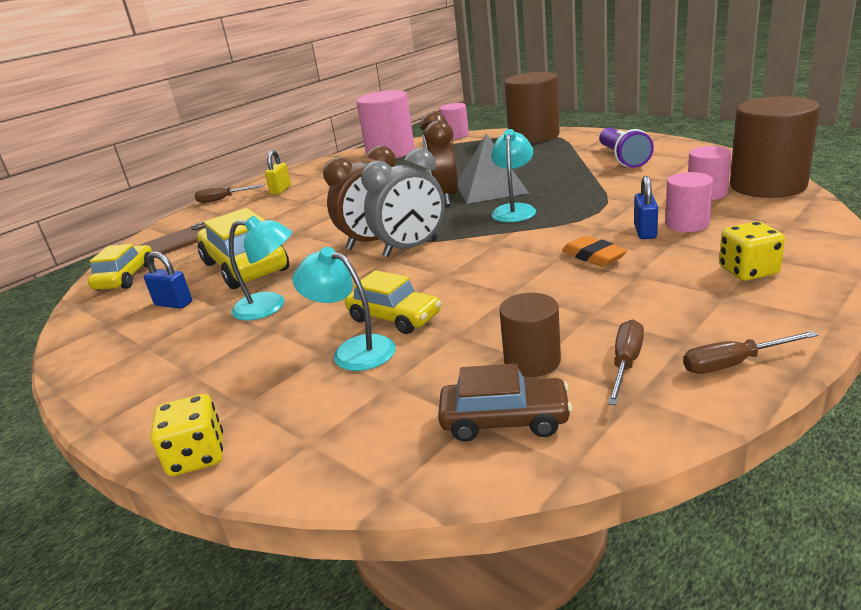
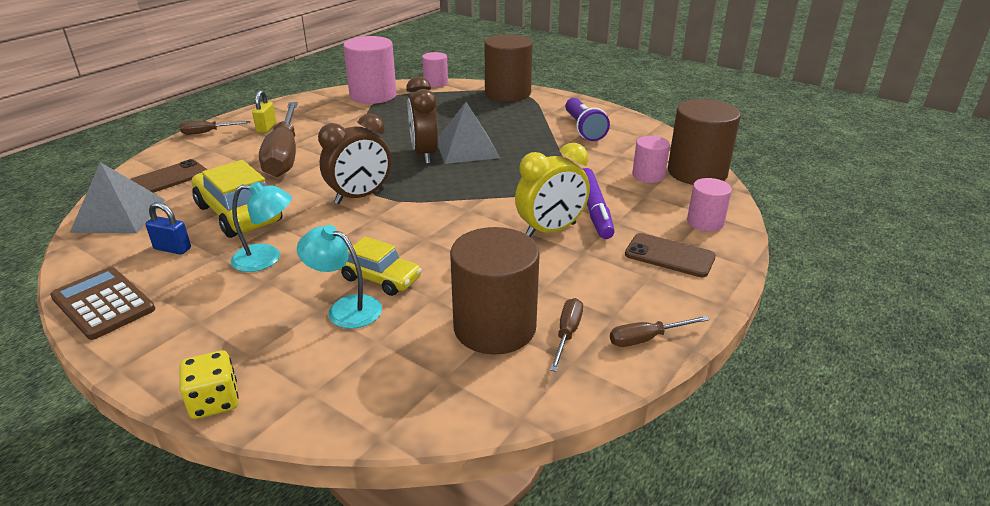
camera: 10 degrees left, 5 degrees up
(95, 360) = (103, 303): none -> brown calculator
(126, 277) = (119, 215): yellow car -> grey pyramid
(296, 211) = (284, 155): none -> brown screwdriver
(411, 248) = (394, 207): grey clock -> none
(504, 420) = (470, 379): brown car -> none
(514, 210) = (487, 175): turquoise lamp -> none
(532, 361) = (494, 327): brown cylinder -> brown cylinder, size x1.83
(593, 256) = (550, 230): orange eraser -> yellow clock
(645, 232) = (594, 209): blue padlock -> purple marker
(687, 224) = (628, 205): pink cylinder -> pink cylinder (705, 222)
(748, 271) = (669, 256): yellow dice -> brown phone

